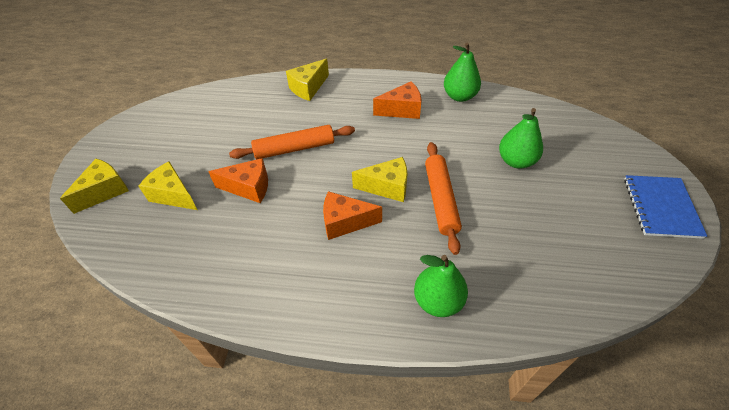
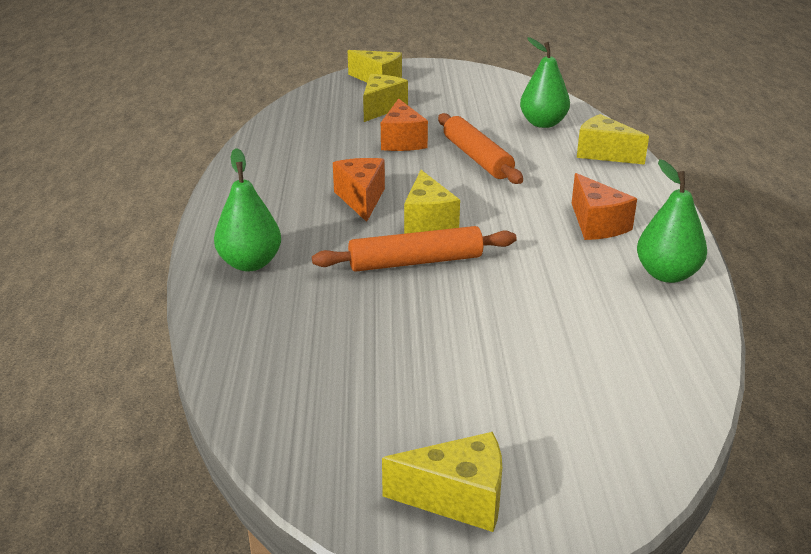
camera: 80 degrees right, 20 degrees down
(516, 161) = (523, 329): green pear -> green pear (543, 123)
(661, 207) = (458, 498): blue notebook -> yellow cheese

